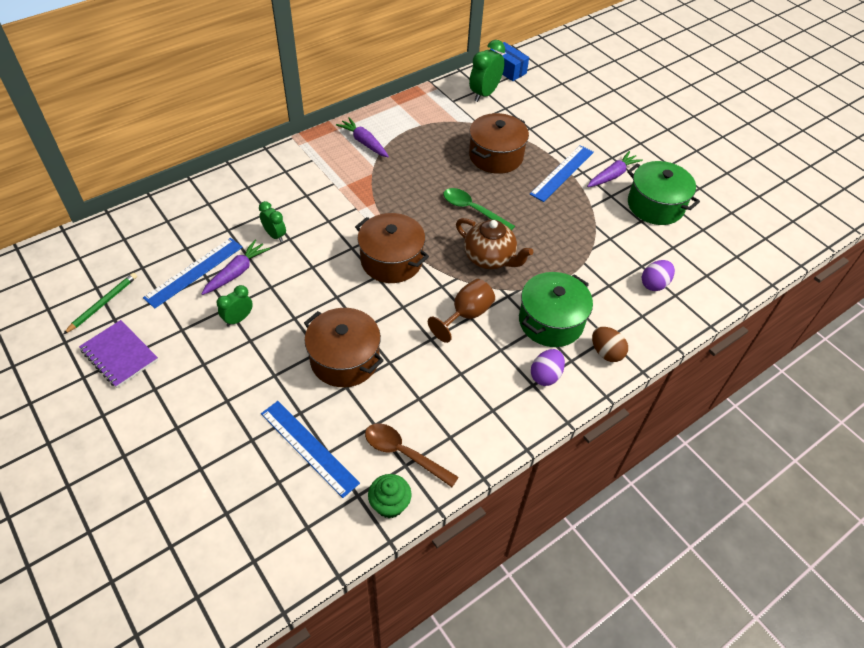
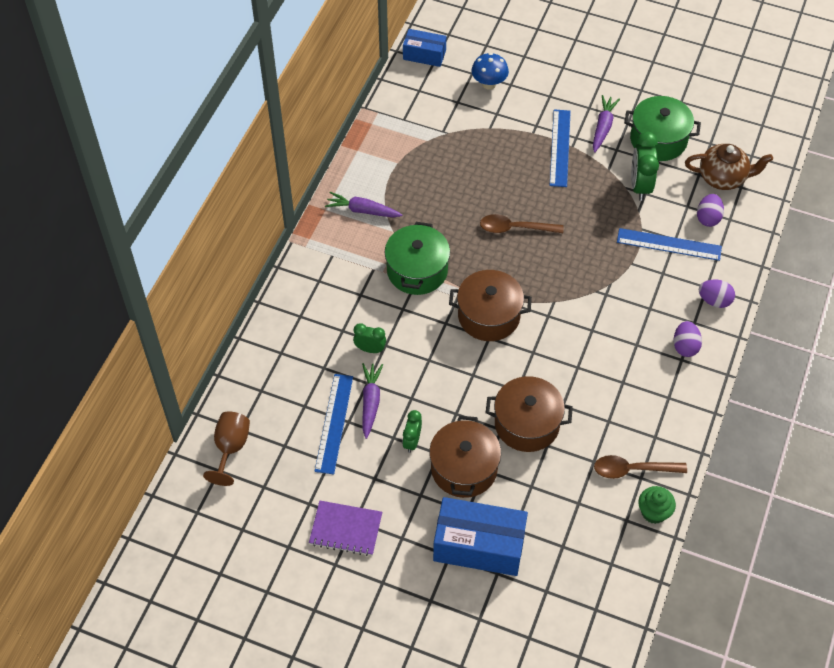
camera: 30 degrees left, 5 degrees up
(103, 304) = (285, 497): green pencil -> none
(208, 435) = (479, 545): none -> blue box
(308, 448) = (561, 508): blue ruler -> blue ruler (669, 244)
(466, 315) = (587, 330): brown goblet -> brown goblet (231, 448)
(472, 210) = (515, 228): green spoon -> brown spoon
(484, 94) = (426, 95): green clock -> green clock (640, 186)
(490, 258) = (566, 268): brown teapot -> brown teapot (723, 178)
(496, 156) = (491, 161): brown pot -> brown pot (464, 468)
(541, 107) = (489, 84): none -> blue mushroom
(551, 321) = (655, 298): green pot -> green pot (417, 270)
(606, 352) = (714, 300): brown egg -> purple egg

